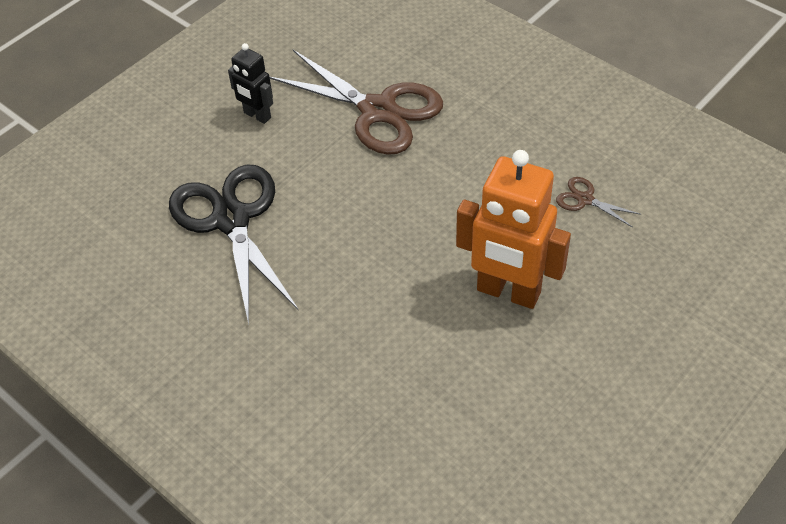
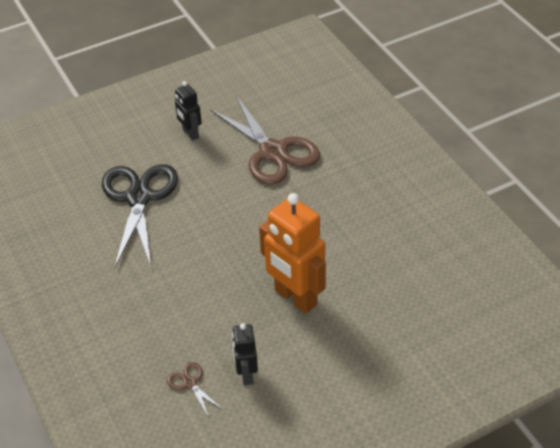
camera: 20 degrees right, 5 degrees down
(500, 415) = (246, 374): none -> black robot
(585, 199) = (383, 252): brown scissors -> brown scissors (190, 383)

